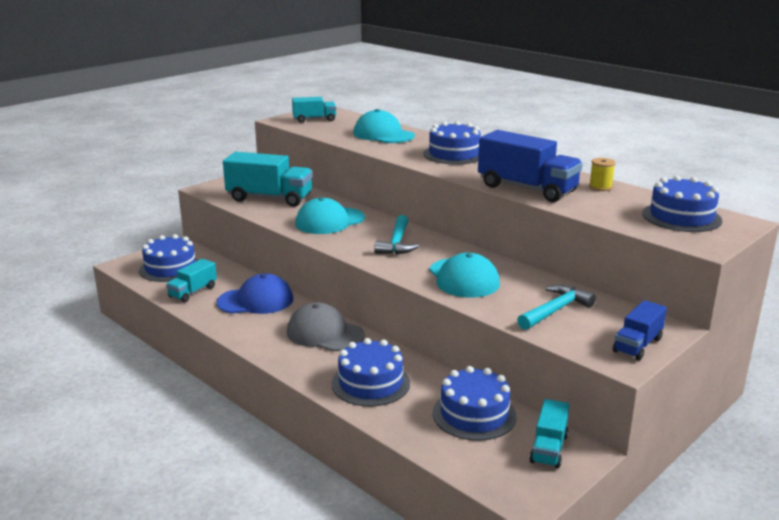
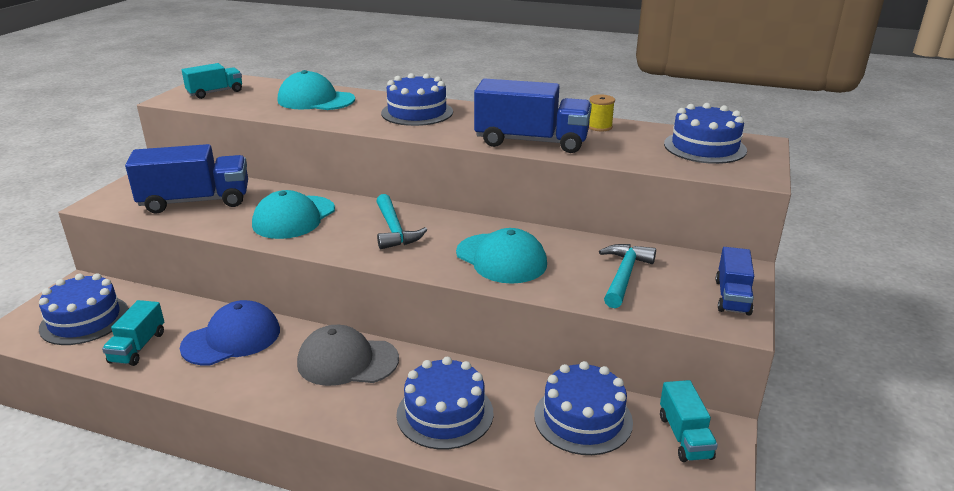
camera: 25 degrees left, 5 degrees up
(269, 198) = (196, 201): turquoise truck -> blue truck

